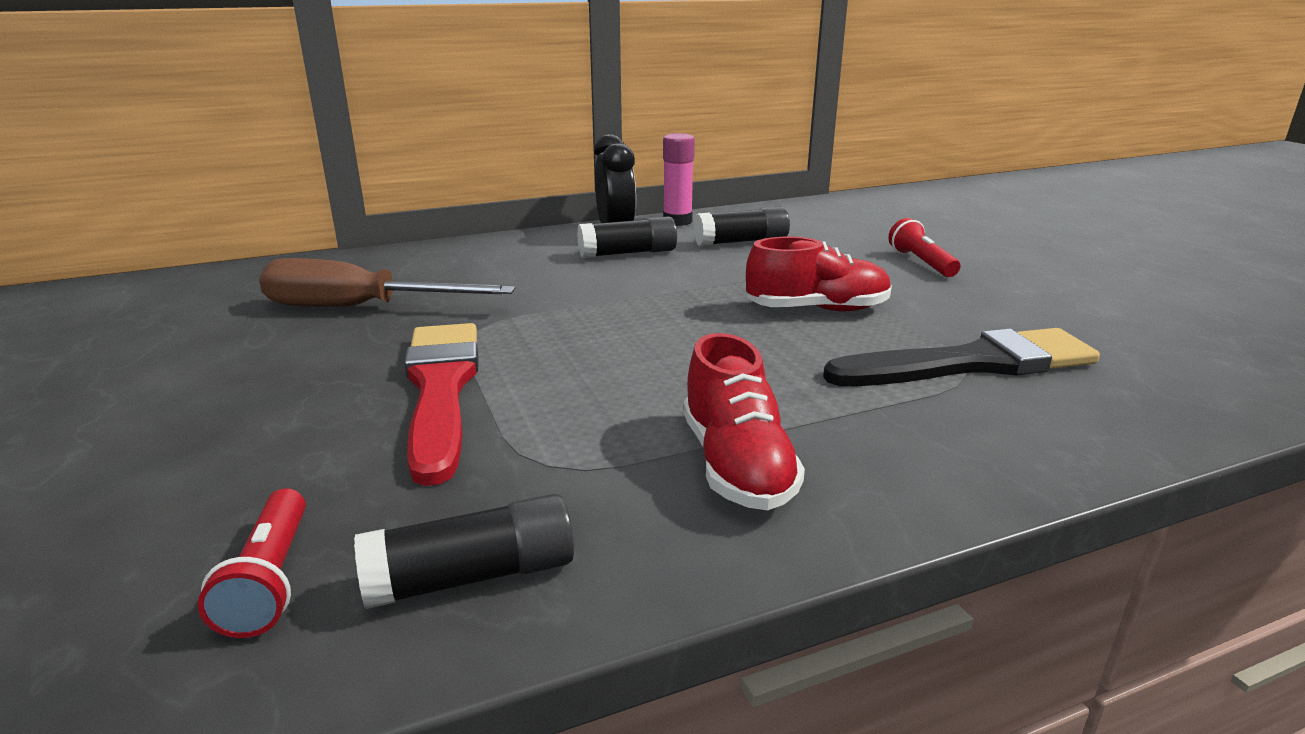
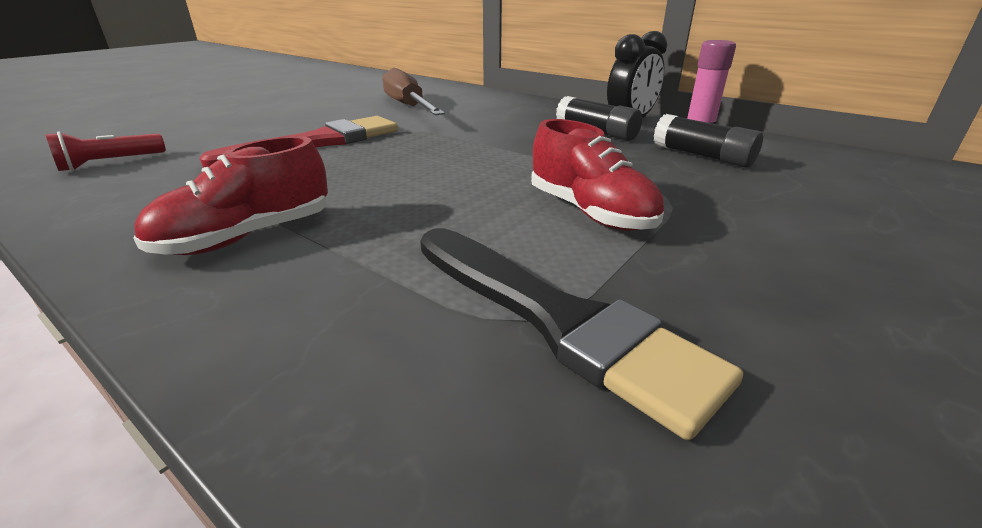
camera: 60 degrees right, 5 degrees up
(472, 576) = (103, 197): black glue stick -> none
(921, 263) = (840, 242): red flashlight -> none

